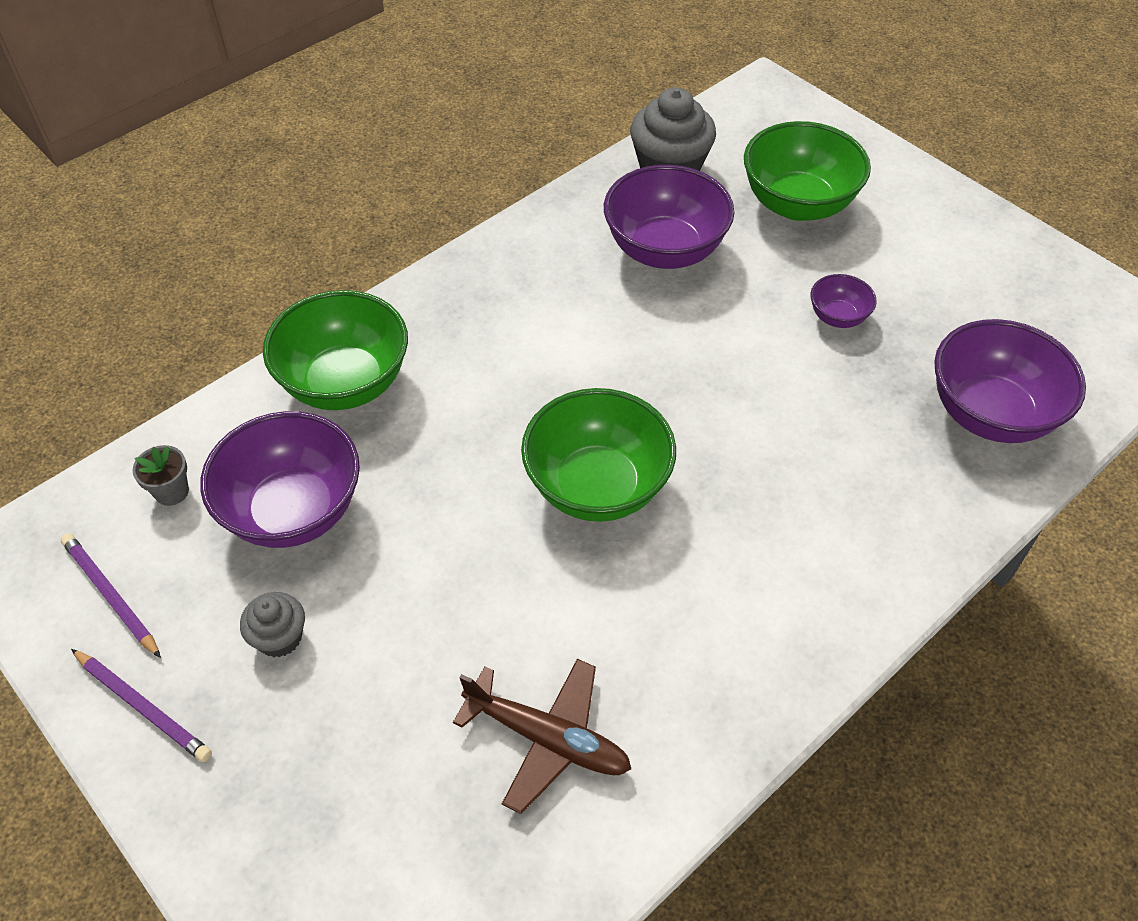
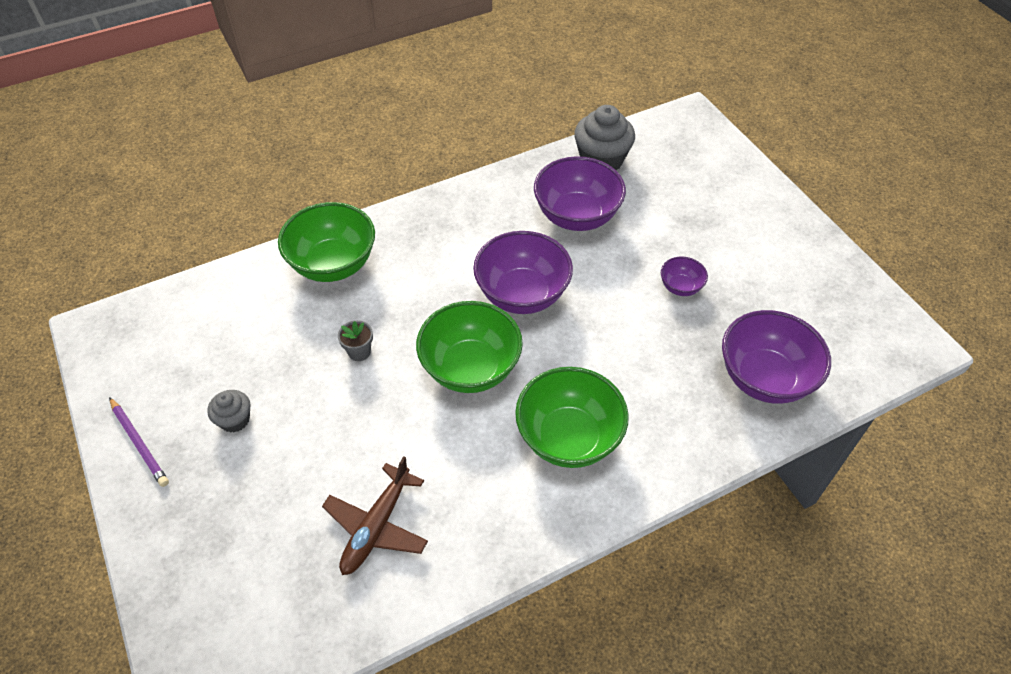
camera: 15 degrees right, 0 degrees up
(111, 596) = (144, 369): purple pencil -> none
(172, 492) = (202, 312): grey flower pot -> grey flower pot (359, 352)
(293, 511) = (272, 341): purple bowl -> purple bowl (522, 294)
(547, 738) = (377, 526): brown plane -> brown plane turned 75 degrees clockwise
(798, 204) = (683, 201): green bowl -> green bowl (568, 438)

